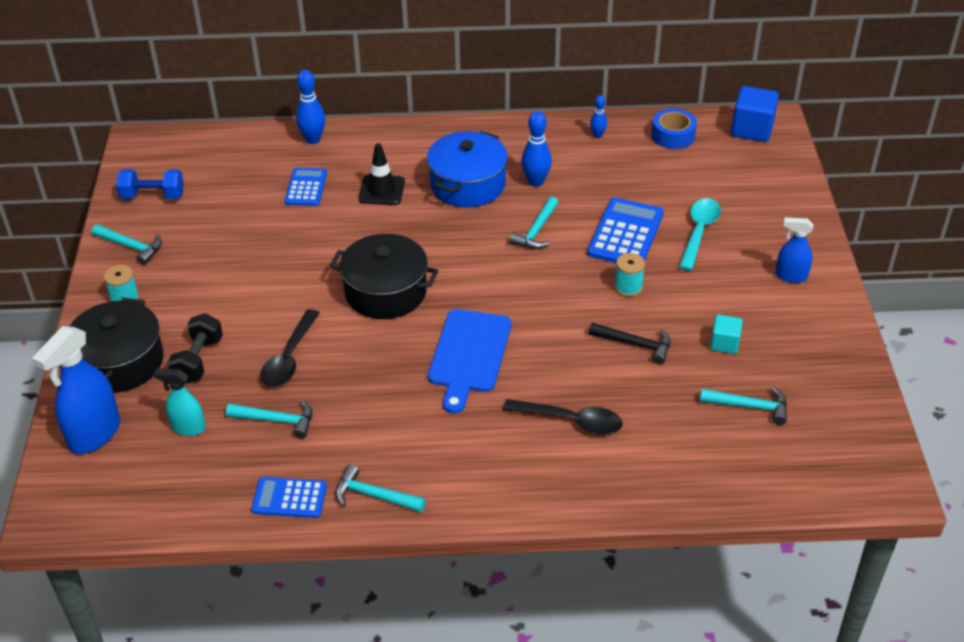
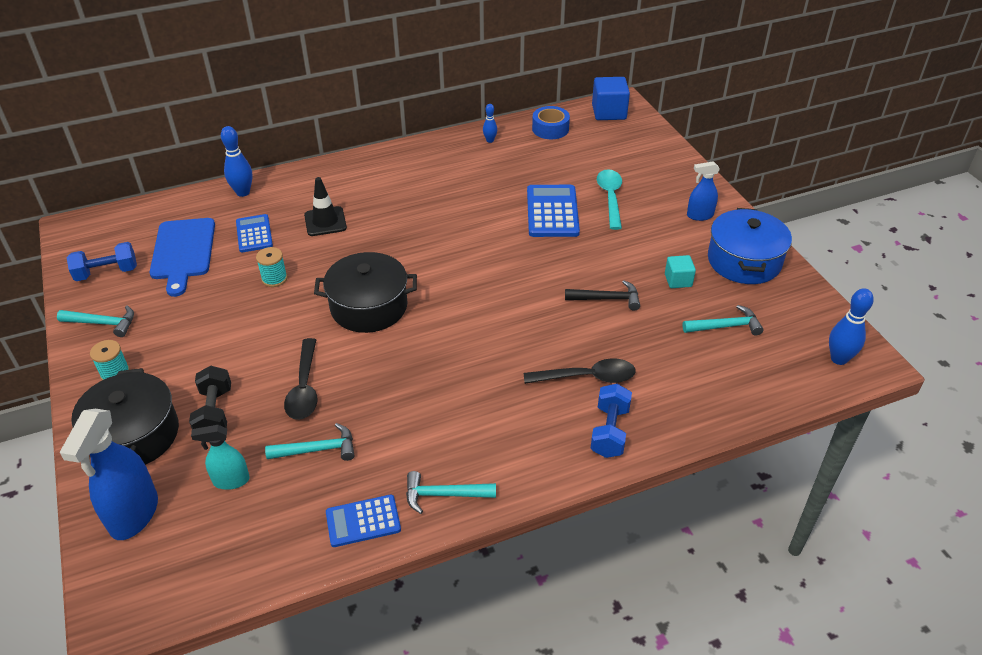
camera: 20 degrees left, 0 degrees up
(467, 184) = (399, 201): blue pot -> blue pot (744, 261)
(469, 355) = (470, 343): blue cutting board -> blue cutting board (183, 252)
(536, 182) = (457, 187): blue bowling pin -> blue bowling pin (839, 359)
(536, 231) = (477, 226): turquoise hammer -> none
(565, 481) = (609, 431): none -> blue dumbbell
(628, 287) = (577, 254): turquoise spool -> turquoise spool (274, 278)

